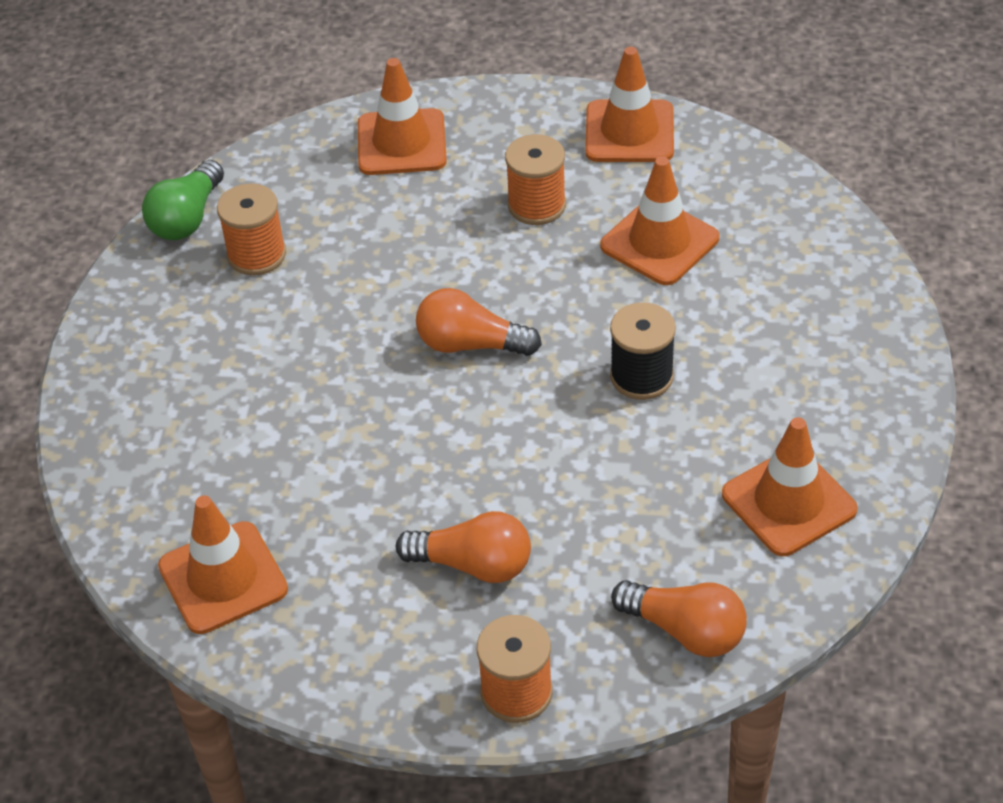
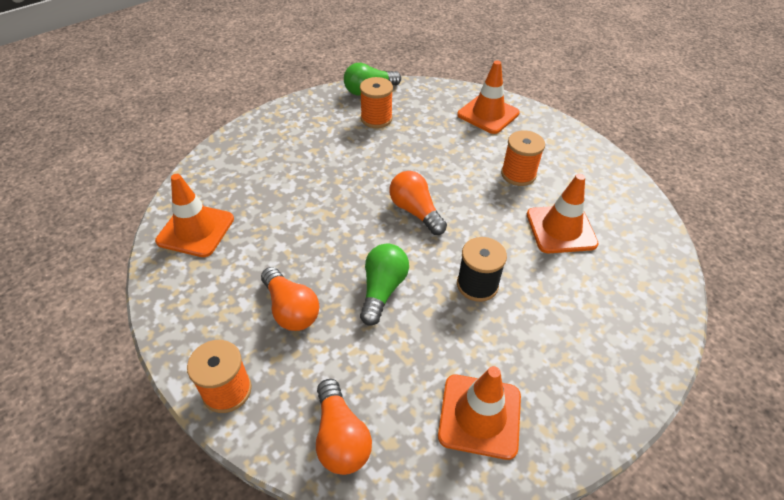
camera: 40 degrees right, 0 degrees up
(547, 462) = (382, 290): none -> green light bulb
(629, 132) = (602, 172): orange traffic cone -> none

